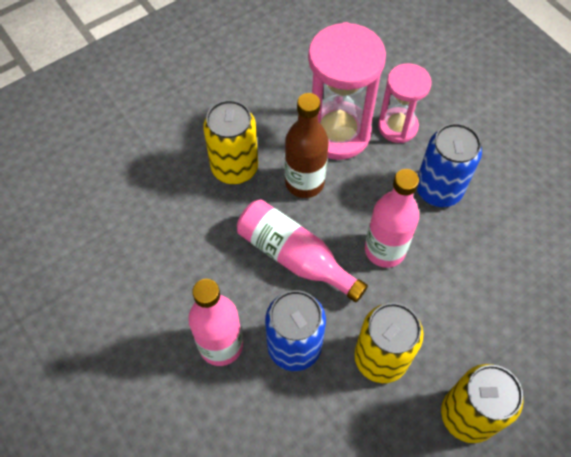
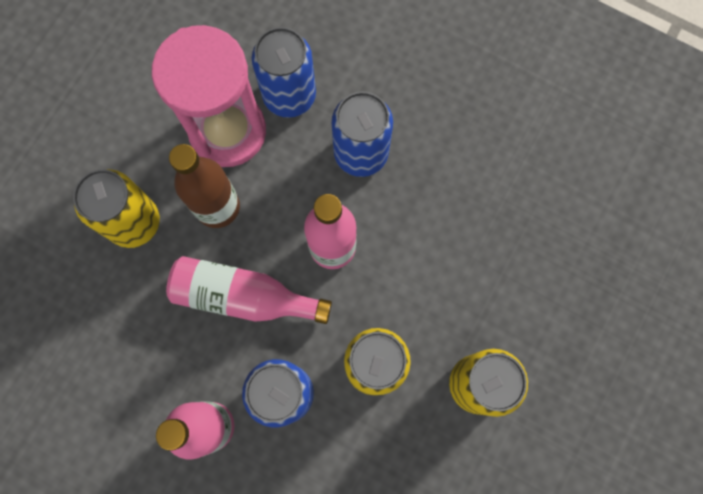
camera: 25 degrees left, 15 degrees up
(397, 127) = (289, 95): pink hourglass -> blue can

